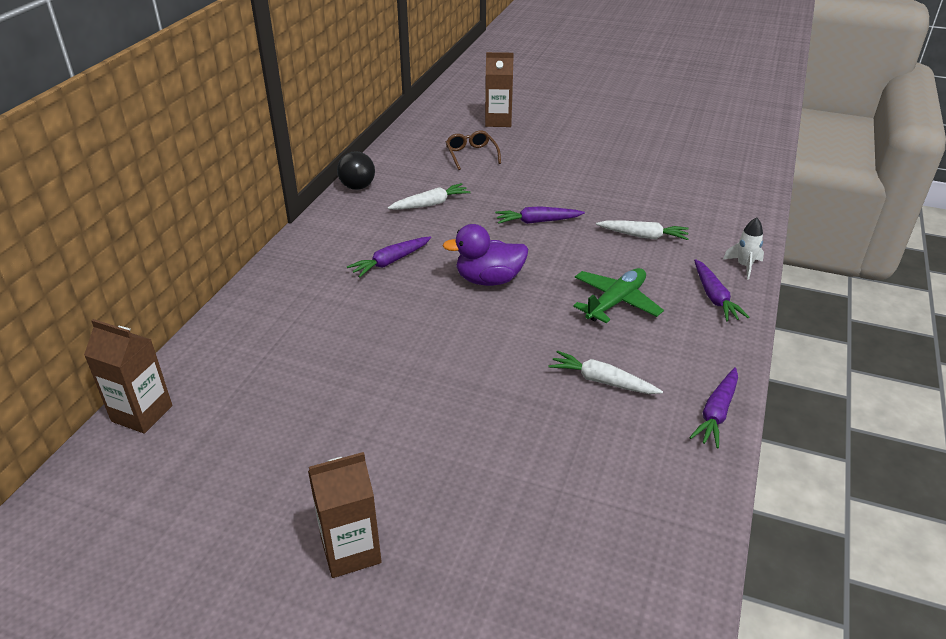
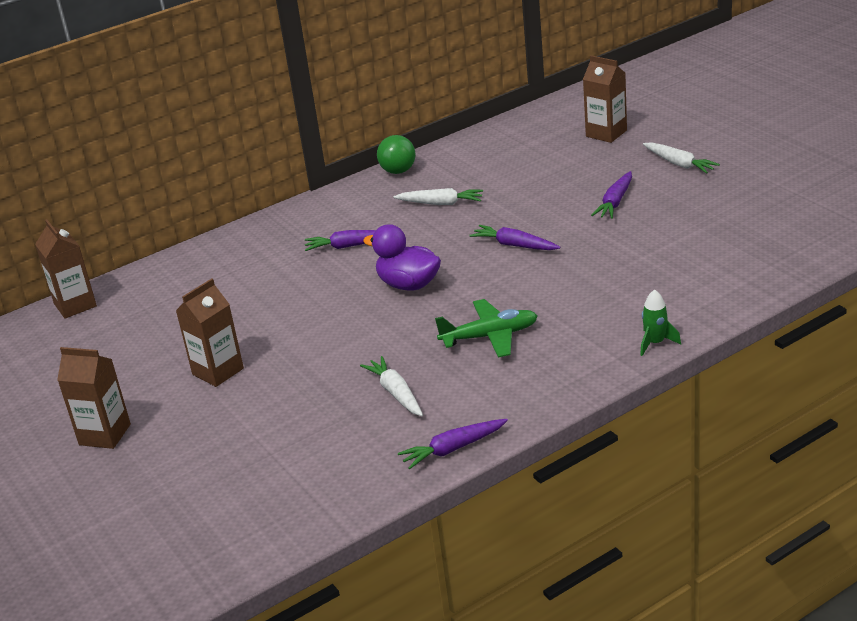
camera: 40 degrees right, 5 degrees down
(357, 187) = (398, 171): black ball -> green ball
(401, 426) = (218, 371): none -> brown carton
(471, 155) = (535, 164): brown glasses -> none
(643, 236) = (595, 286): white carrot -> white carrot (679, 164)
(714, 297) = (585, 361): purple carrot -> purple carrot (615, 202)
(744, 266) = (655, 343): white rocket -> green rocket

